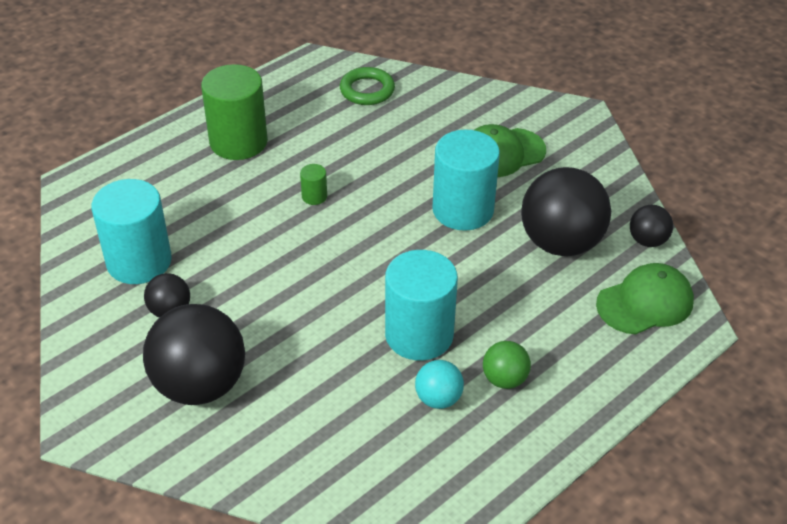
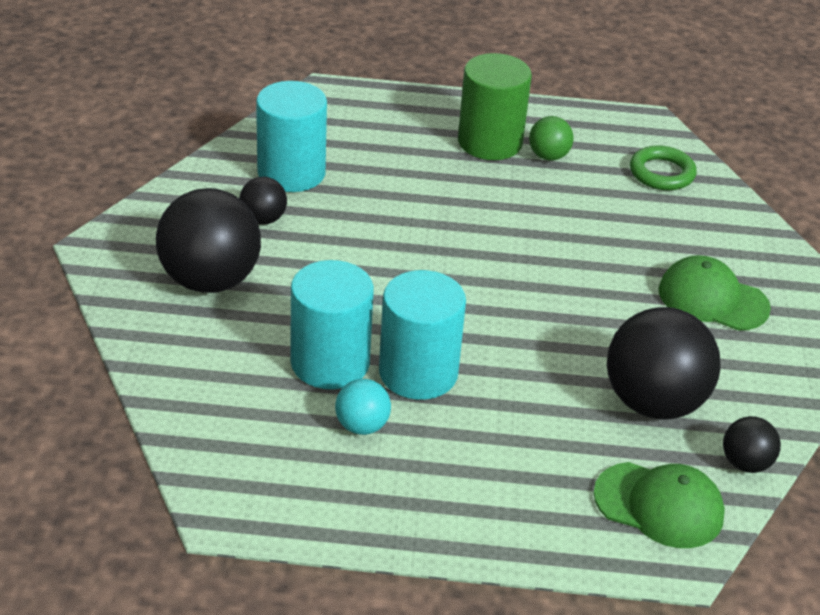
camera: 45 degrees right, 5 degrees down
(314, 196) = (490, 219): green cylinder -> none
(463, 210) = (603, 315): turquoise cylinder -> turquoise cylinder (330, 363)
(504, 379) = (436, 457): green ball -> green ball (548, 156)

